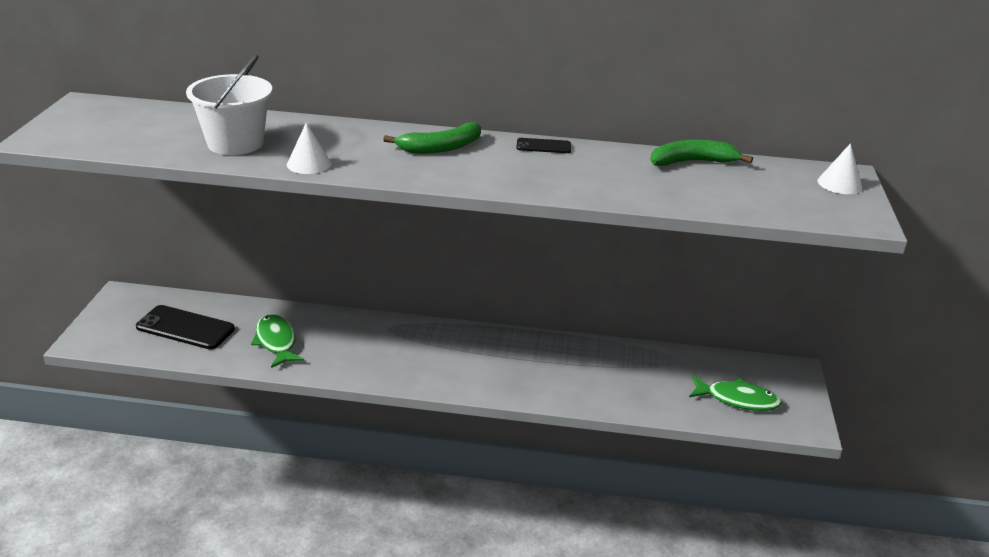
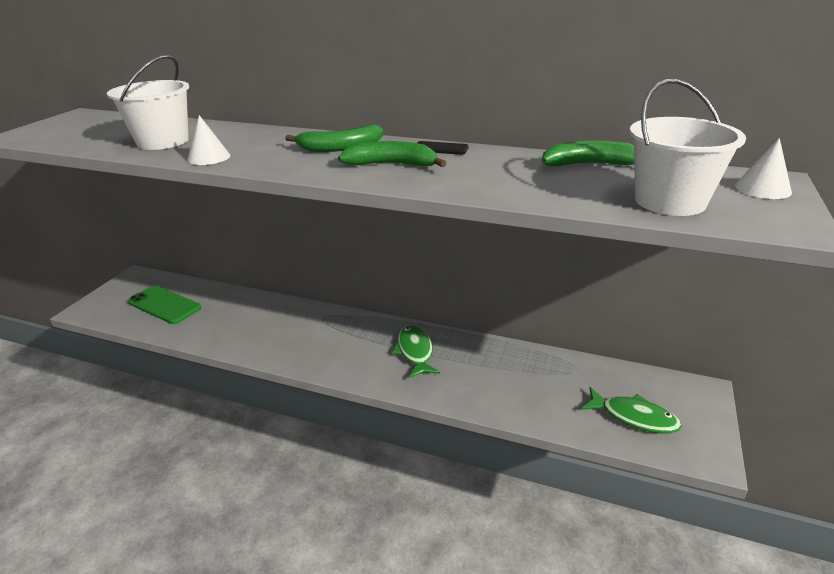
camera: 15 degrees right, 0 degrees up
(185, 328) = (164, 305): black phone -> green phone
(276, 341) = (227, 322): green fish -> green fish (415, 351)
(507, 167) = (392, 164): none -> green banana
(769, 200) = (670, 201): none -> white bucket

